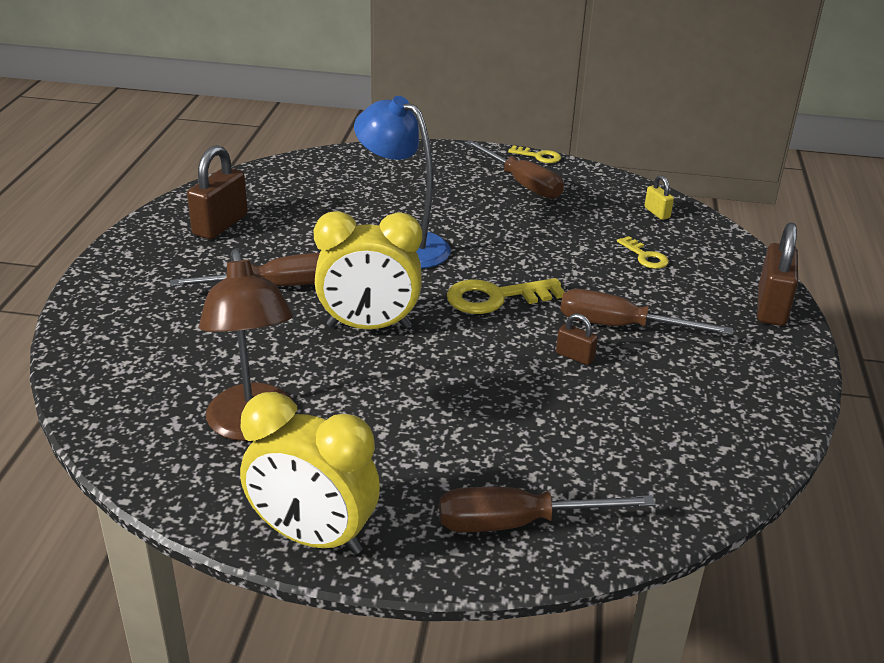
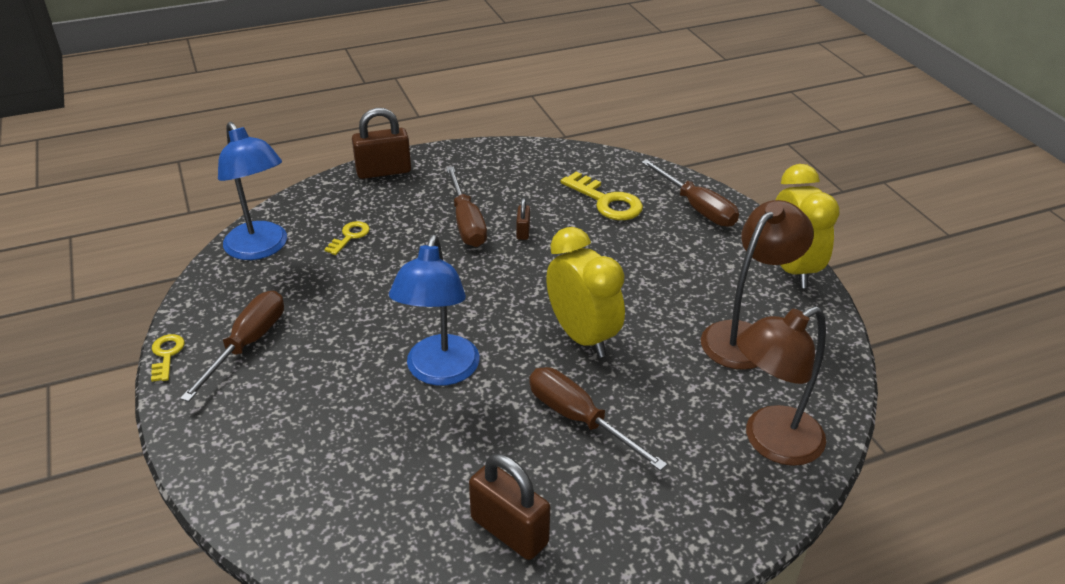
camera: 120 degrees left, 5 degrees up
(126, 367) = (771, 442): none -> brown lamp
(220, 225) = (509, 531): brown padlock -> brown padlock turned 45 degrees clockwise
(496, 297) = (480, 289): yellow key -> yellow key (606, 201)
(657, 213) = (261, 249): yellow padlock -> blue lamp

